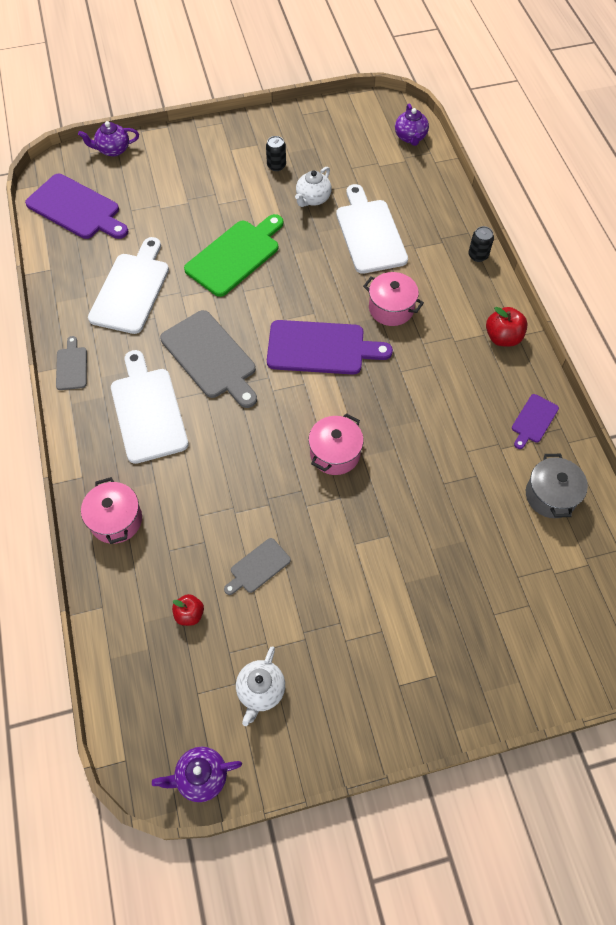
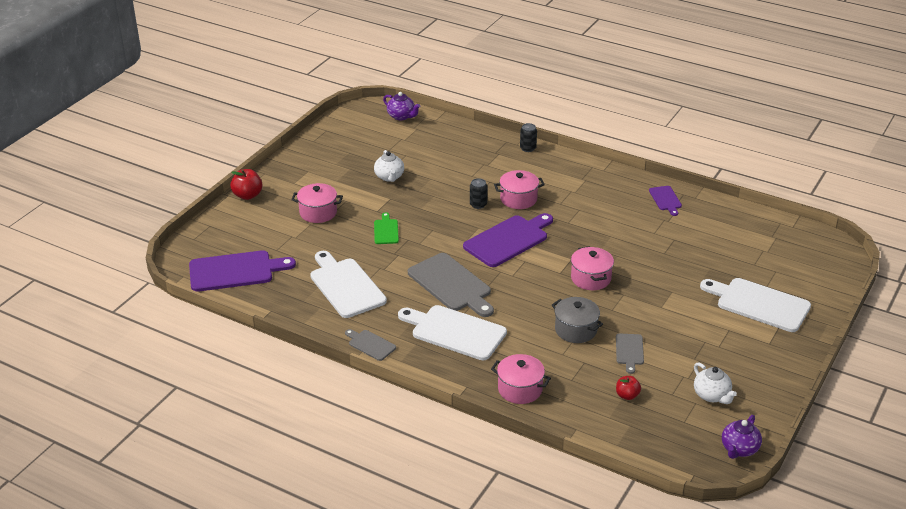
camera: 45 degrees left, 25 degrees down
(113, 150) = (208, 228): purple teapot -> none
(209, 195) = (318, 212): none -> pink pot
(210, 357) = (451, 284): grey cutting board -> grey cutting board turned 45 degrees clockwise
(235, 256) = (386, 230): green cutting board -> green cutting board, size x0.50
(276, 165) = (339, 174): black can -> black can (478, 204)
(370, 233) = (451, 173): white cutting board -> white cutting board (759, 304)
(502, 338) = (597, 175): red apple -> red apple (247, 195)
(550, 495) = (719, 223): grey pot -> grey pot (576, 330)

